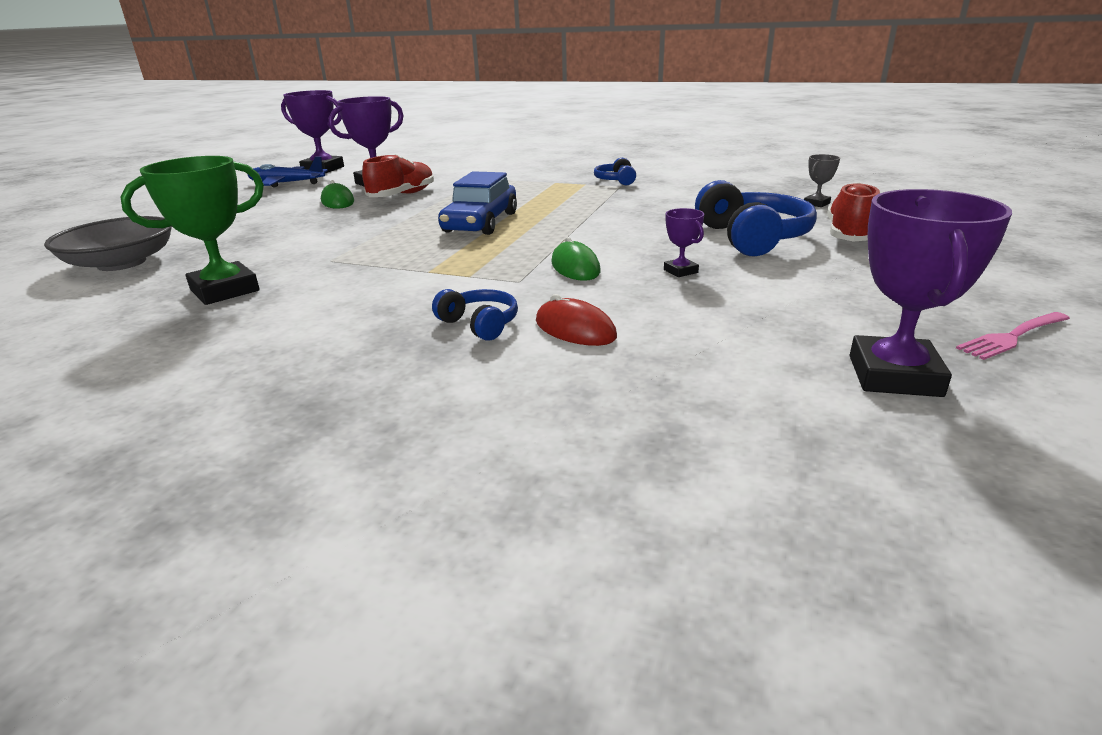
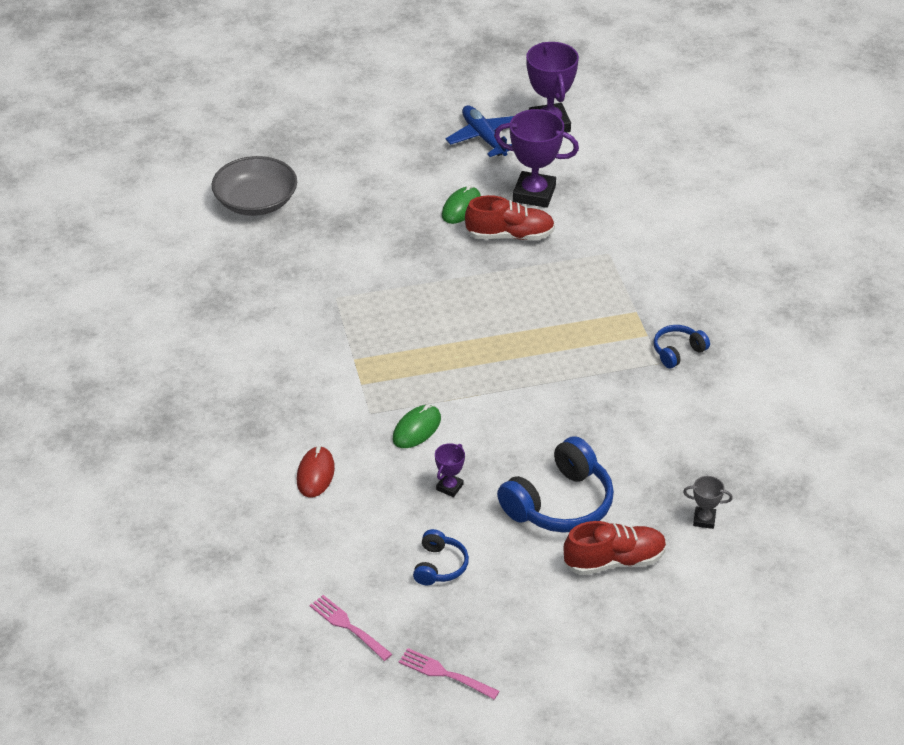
camera: 55 degrees right, 15 degrees up
(225, 290) = (255, 286): green trophy -> none
(479, 324) = (292, 430): blue headphones -> blue headphones (439, 566)
(480, 222) = (475, 327): blue car -> none
(894, 376) = (349, 626): purple trophy -> pink fork

